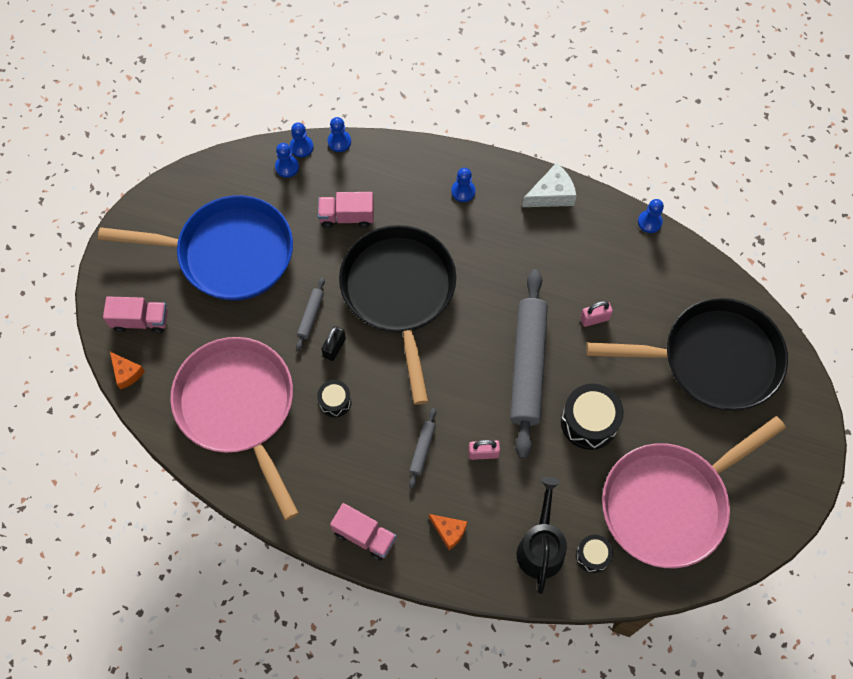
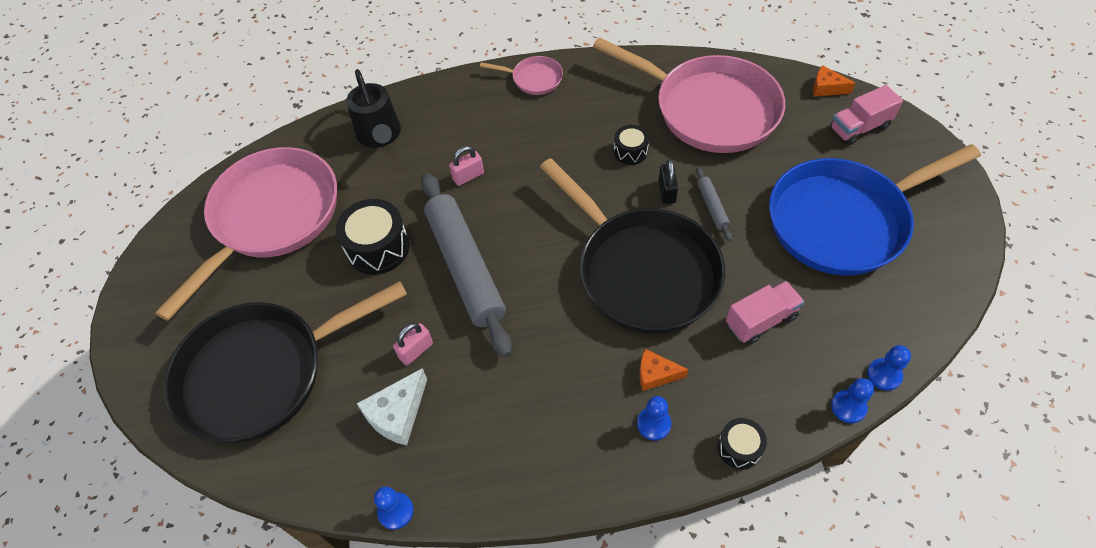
camera: 155 degrees right, 10 degrees down
(287, 167) = (876, 341): blue pawn -> none
(364, 536) = (534, 79): pink truck -> pink pan
(422, 449) = (525, 154): grey rolling pin -> none
(449, 531) = (465, 111): orange cheese -> orange cheese (656, 374)
(551, 194) = (542, 481): white cheese -> white cheese (397, 414)
(592, 556) = (331, 149): black drum -> black drum (739, 448)

